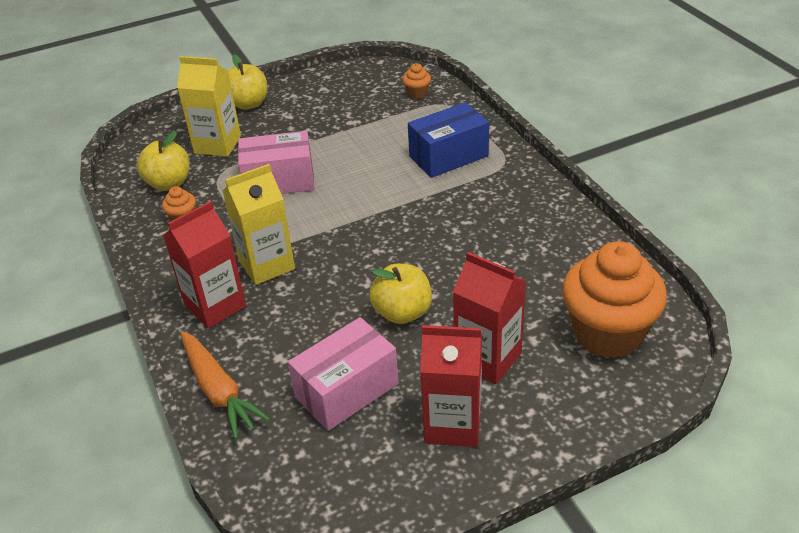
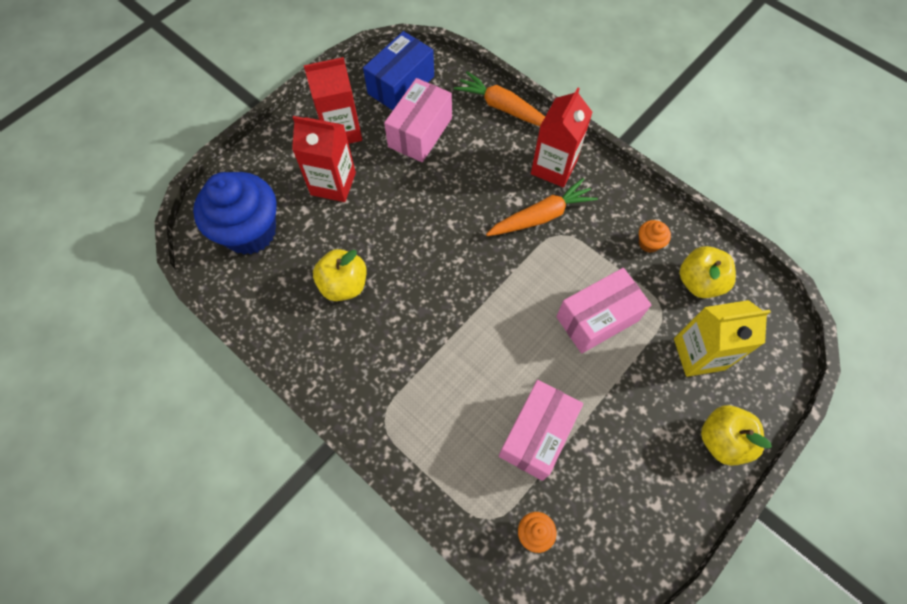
camera: 155 degrees right, 25 degrees up
(267, 265) = (541, 216): yellow carton -> orange carrot
(382, 132) = (537, 434): none -> pink box
(402, 312) = (410, 204): yellow apple -> yellow apple (344, 285)
(448, 156) = (446, 412): blue box -> blue box (401, 85)
(607, 333) = (250, 231): orange cupcake -> blue cupcake

